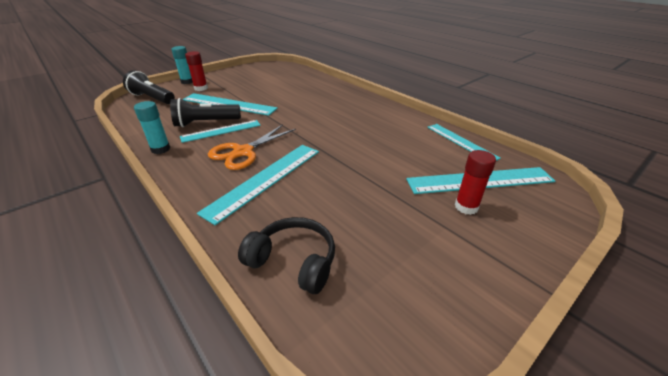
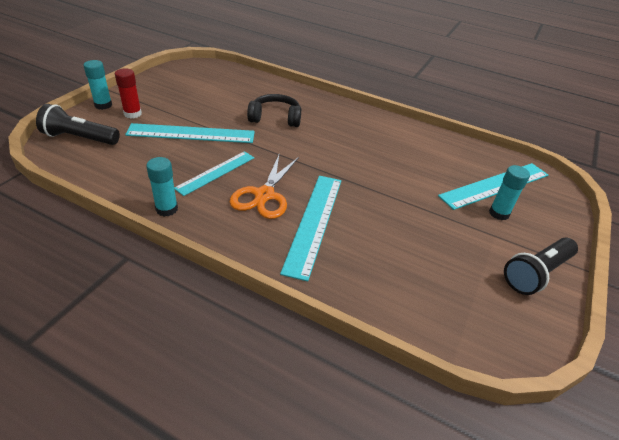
camera: 25 degrees left, 5 degrees up
(205, 123) = (187, 165): black flashlight -> black flashlight (536, 273)
(293, 261) = (402, 296): black headphones -> black headphones (275, 118)
(461, 142) = (458, 146): turquoise ruler -> none
(466, 207) = (499, 213): red glue stick -> turquoise glue stick

